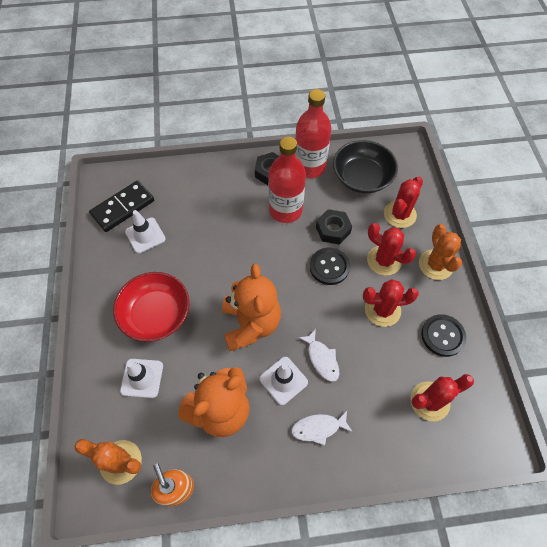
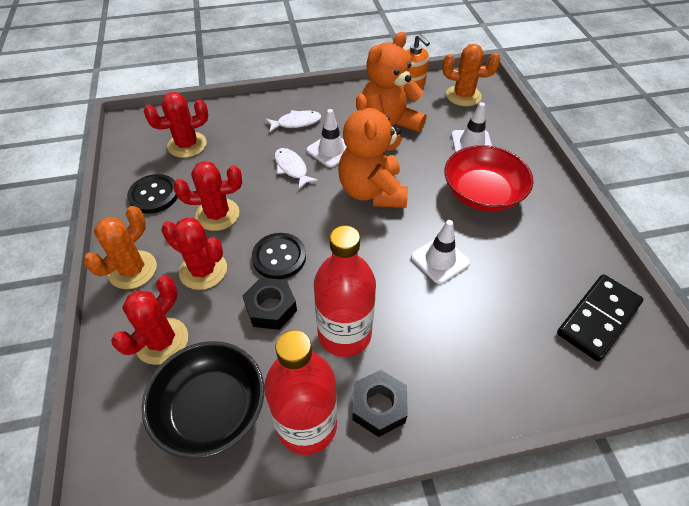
camera: 175 degrees right, 10 degrees down
(145, 235) = (542, 280): white traffic cone -> white traffic cone (440, 260)
(435, 265) = (133, 270): orange cactus -> orange cactus turned 45 degrees clockwise

